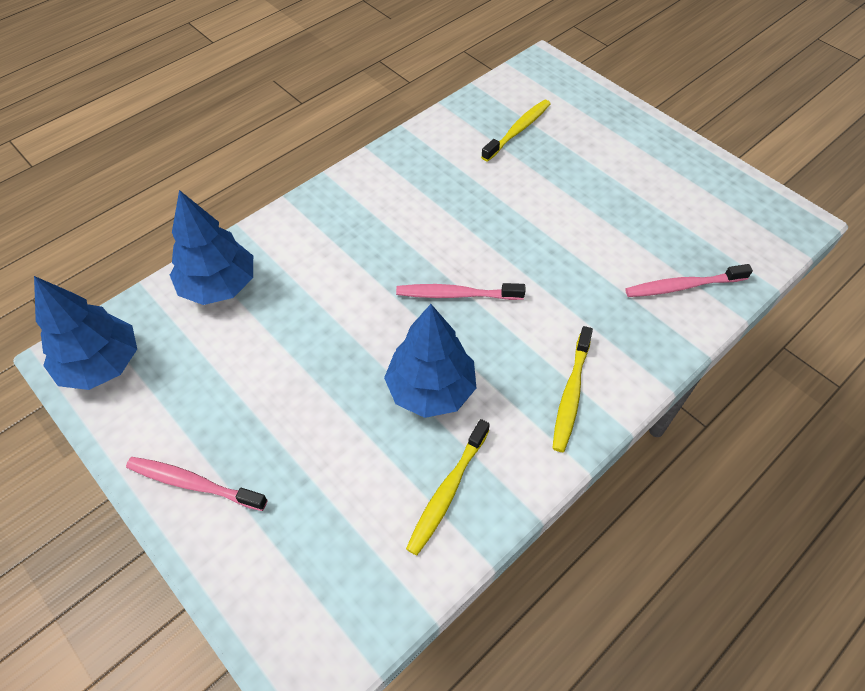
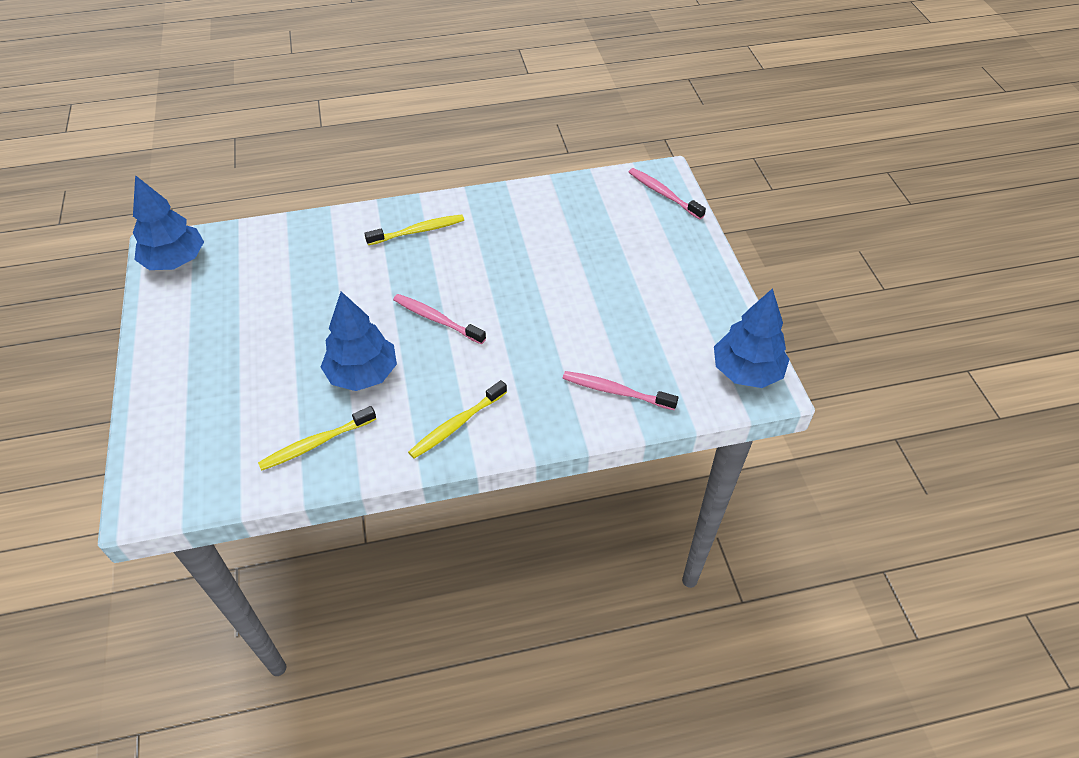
camera: 30 degrees right, 5 degrees down
(194, 484) = (170, 359): pink toothbrush -> pink toothbrush (663, 194)
(219, 285) = (284, 243): blue tree -> blue tree (746, 371)
(518, 130) = (593, 220): yellow toothbrush -> yellow toothbrush (418, 231)

